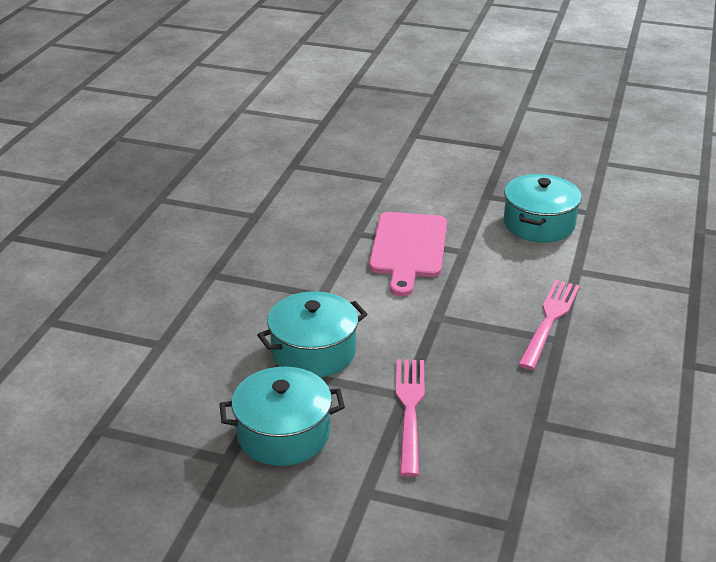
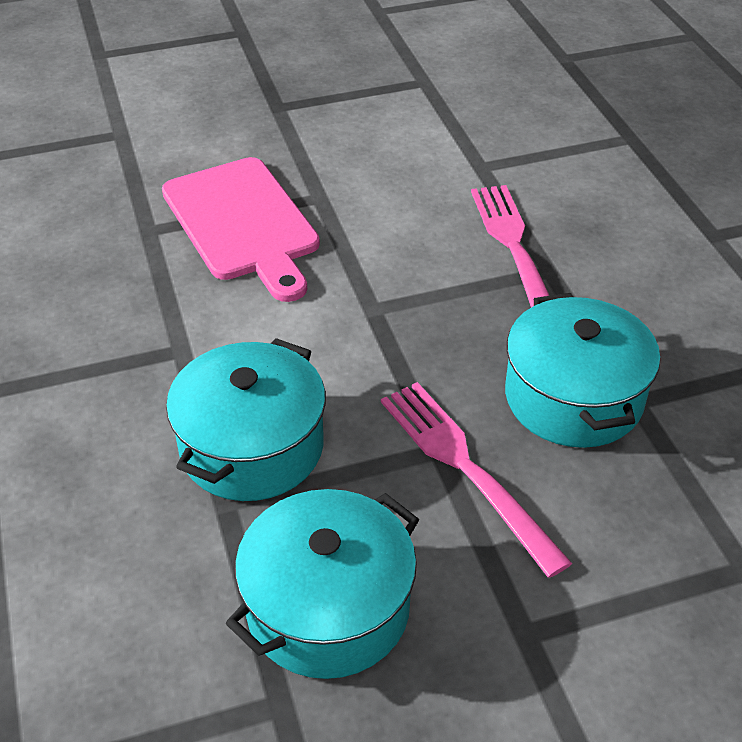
camera: 35 degrees left, 10 degrees up
(539, 224) = (379, 121): turquoise pot -> turquoise pot (573, 398)

